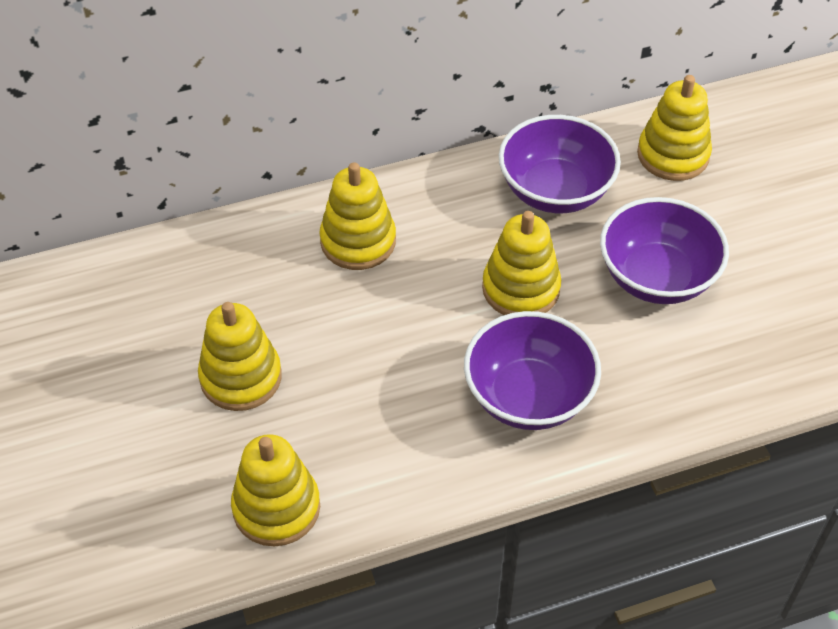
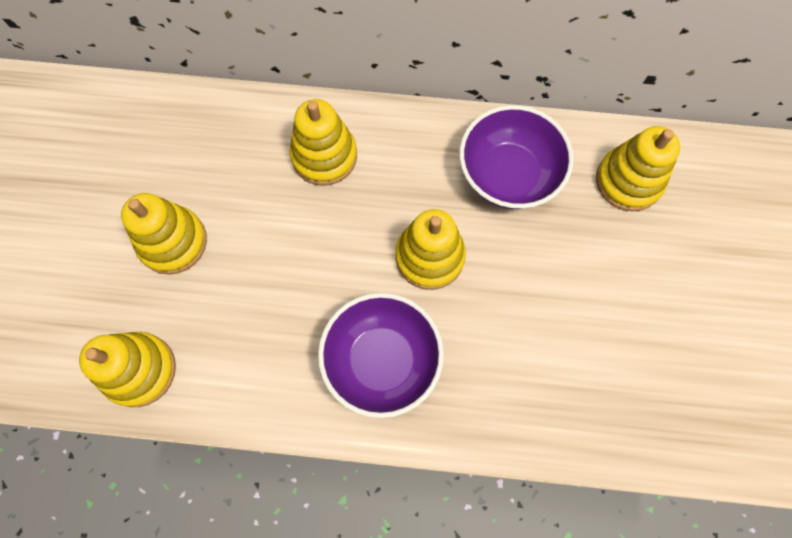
camera: 25 degrees right, 20 degrees up
(657, 277) = (548, 295): purple bowl -> none

